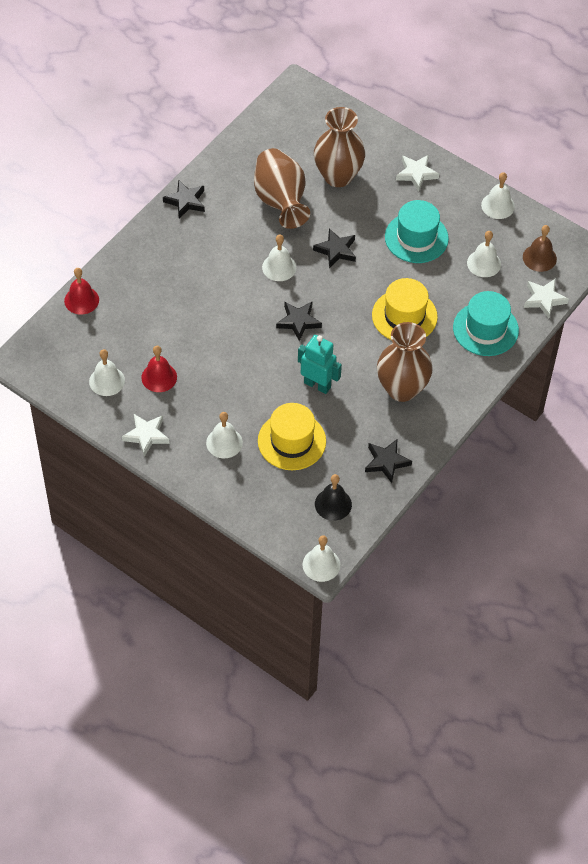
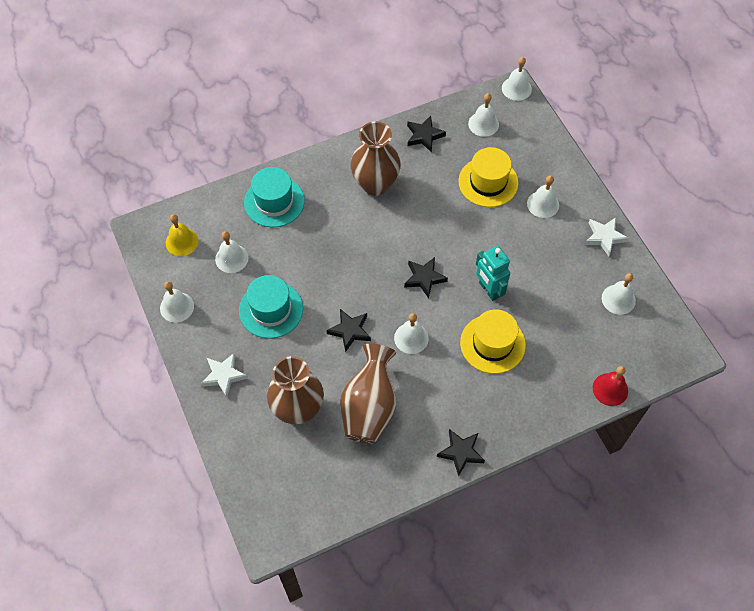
camera: 150 degrees left, 5 degrees up
(159, 377) = (571, 282): red bell -> none
(317, 385) = (441, 217): turquoise robot -> turquoise robot (489, 290)
(333, 504) = (483, 124): black bell -> white bell
(404, 316) = (332, 242): yellow hat -> yellow hat (492, 344)
(539, 258) = (182, 242): brown bell -> yellow bell
(544, 299) = (208, 204): white star -> none

